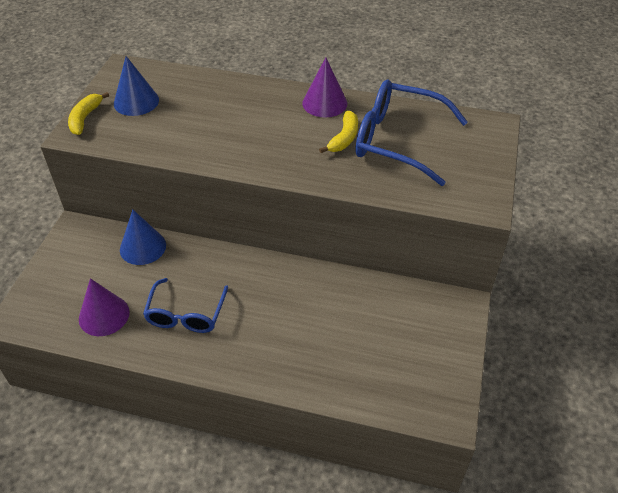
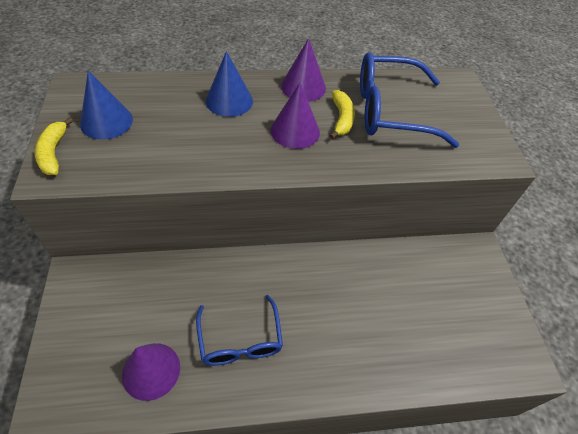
camera: 25 degrees left, 5 degrees up
(143, 247) = (160, 276): blue cone -> blue cone (229, 101)
(293, 140) = (295, 131): none -> purple cone

